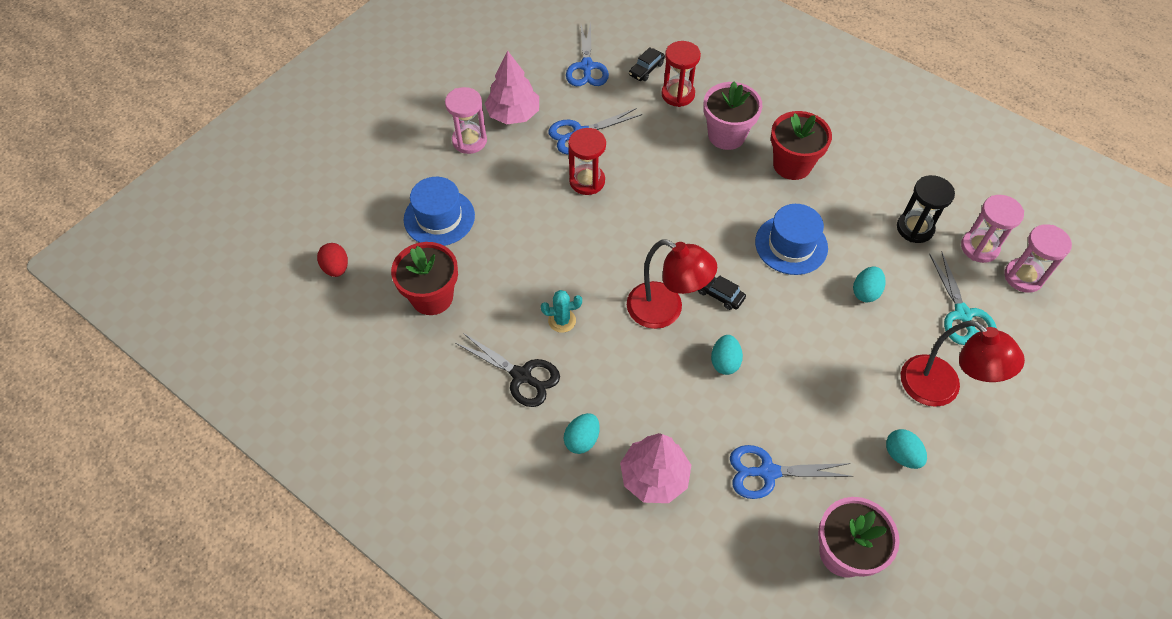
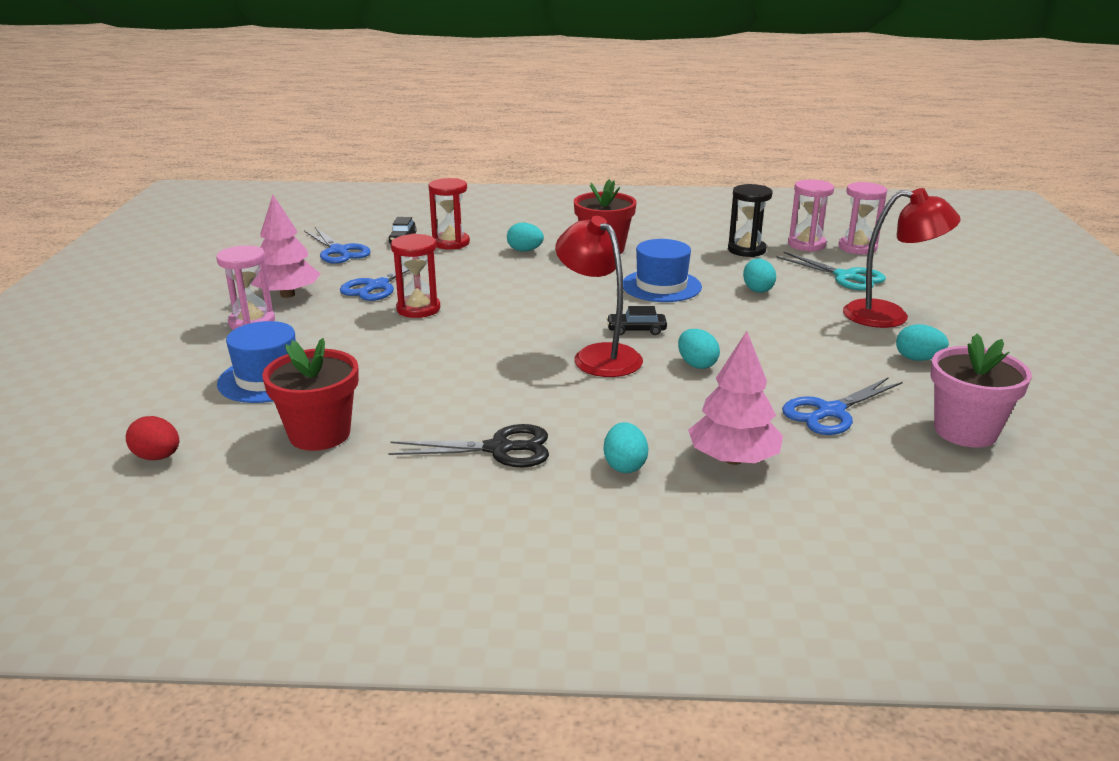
camera: 35 degrees left, 30 degrees down
(562, 320) = (498, 397): turquoise cactus -> none
(665, 311) = (598, 355): red lamp -> red lamp turned 120 degrees counterclockwise
(726, 135) = (525, 251): pink flower pot -> turquoise egg

